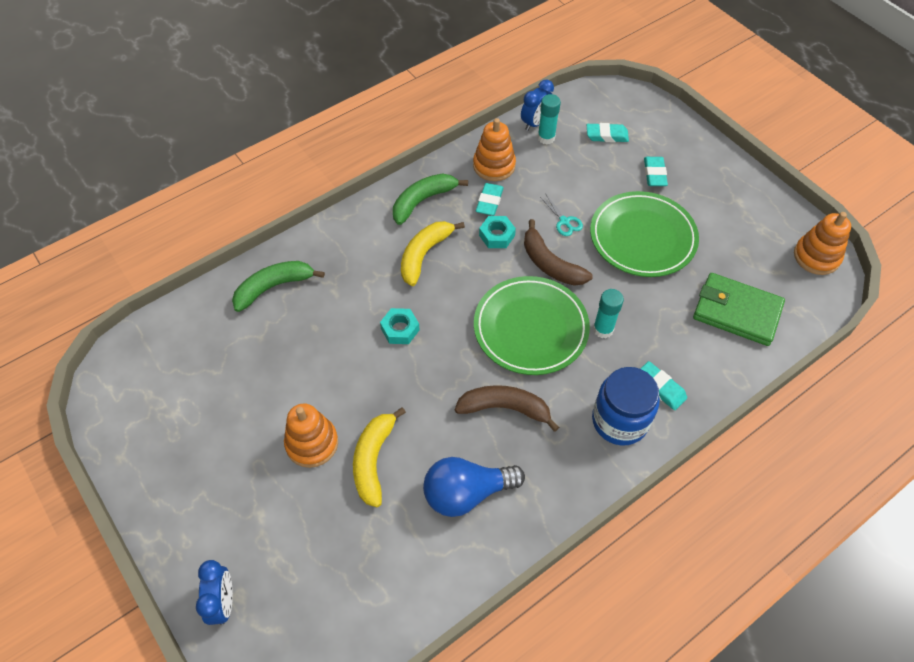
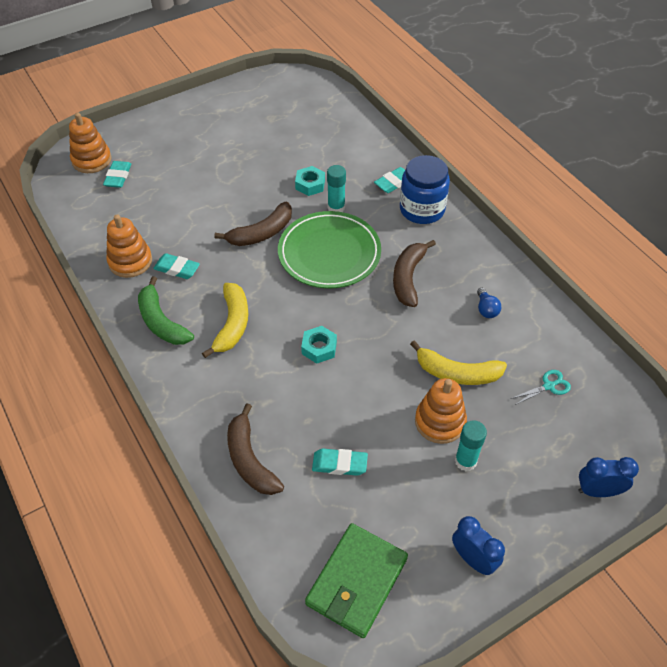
camera: 85 degrees left, 5 degrees down
(273, 287) = (250, 460): green banana -> brown banana
(424, 255) = (232, 324): yellow banana -> yellow banana turned 120 degrees counterclockwise
(466, 493) = (486, 309): blue light bulb -> blue light bulb, size x0.47
(497, 235) = (220, 267): turquoise nut -> turquoise nut (310, 185)
(535, 123) = (83, 225): blue clock -> blue clock (473, 559)
(546, 138) = (106, 219): turquoise glue stick -> turquoise glue stick (465, 461)
(564, 221) = (215, 218): turquoise scissors -> turquoise scissors (548, 386)
(642, 237) = (245, 171): green plate -> none
(654, 174) = (175, 153): turquoise eraser -> turquoise eraser (339, 464)
(736, 312) = (329, 131): green wallet -> green wallet (357, 582)
(816, 257) = (284, 82): orange stacking toy -> orange stacking toy (91, 160)

